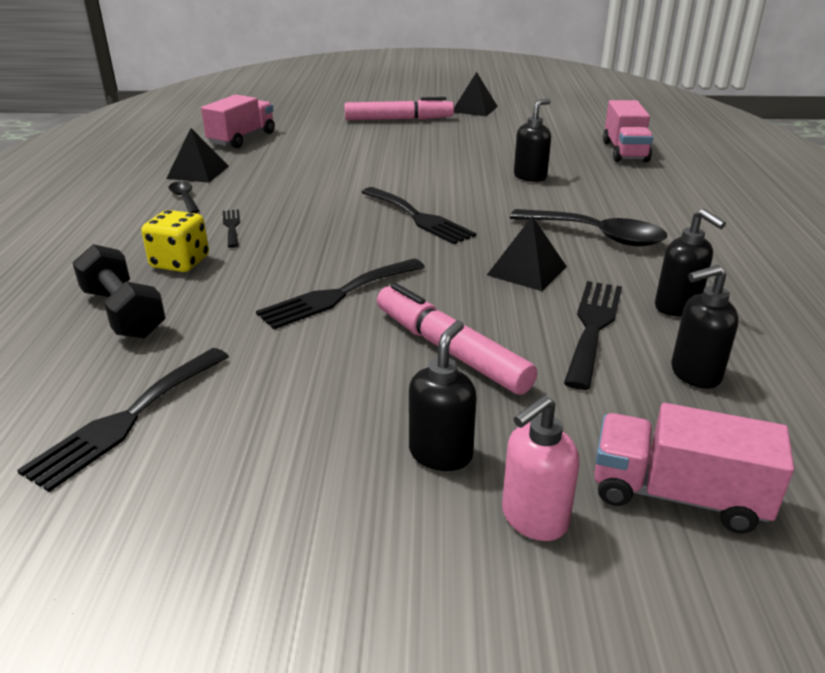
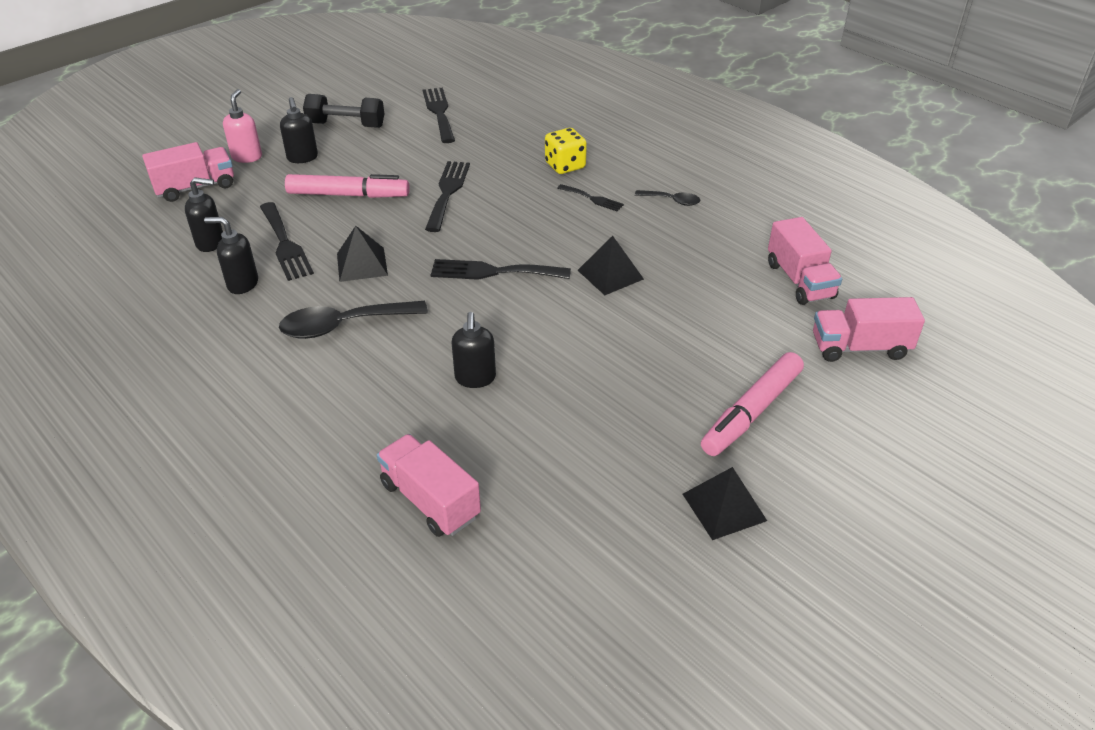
camera: 135 degrees right, 10 degrees up
(123, 313) = (530, 135): black dumbbell -> black dumbbell (346, 125)
(198, 172) = (726, 225): black pyramid -> black pyramid (610, 274)
(291, 114) = (859, 347): none -> pink truck
(694, 374) = (211, 243): black soap dispenser -> black soap dispenser turned 60 degrees clockwise

